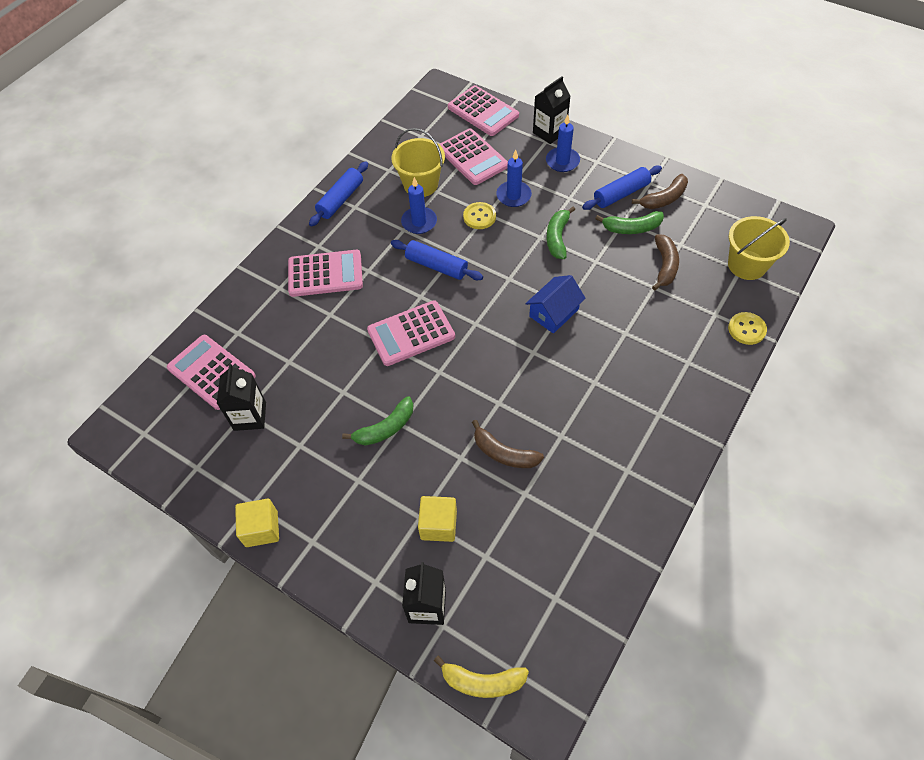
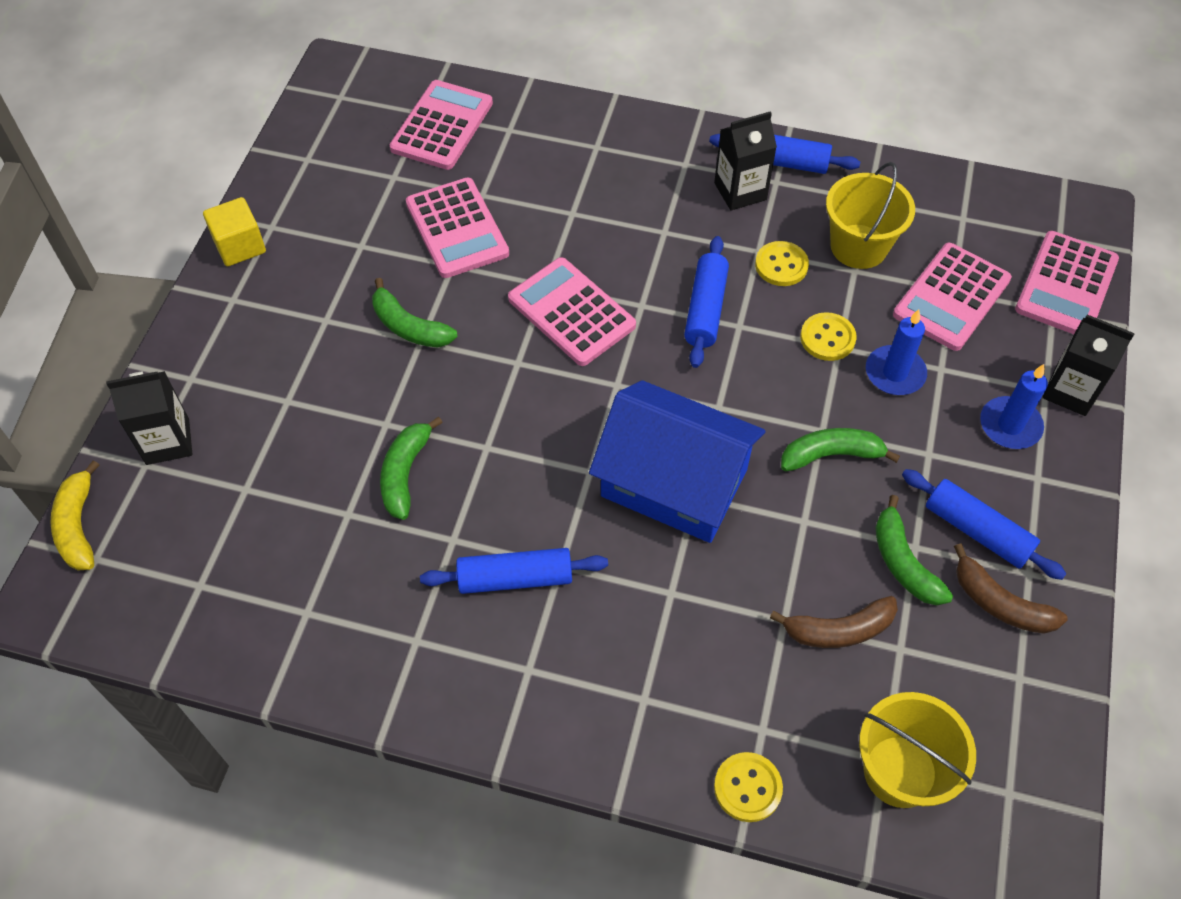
camera: 70 degrees right, 0 degrees up
(250, 416) = (389, 184): black carton -> black carton (740, 191)
(325, 274) = (639, 187): pink calculator -> pink calculator (457, 228)
(419, 222) = (781, 265): blue candle -> yellow button
(438, 525) = (280, 424): yellow cube -> none
(504, 453) = (405, 473): brown banana -> green banana
(554, 313) = (674, 482): blue house -> blue house, size x1.82
(597, 408) = (515, 578): none -> blue rolling pin

